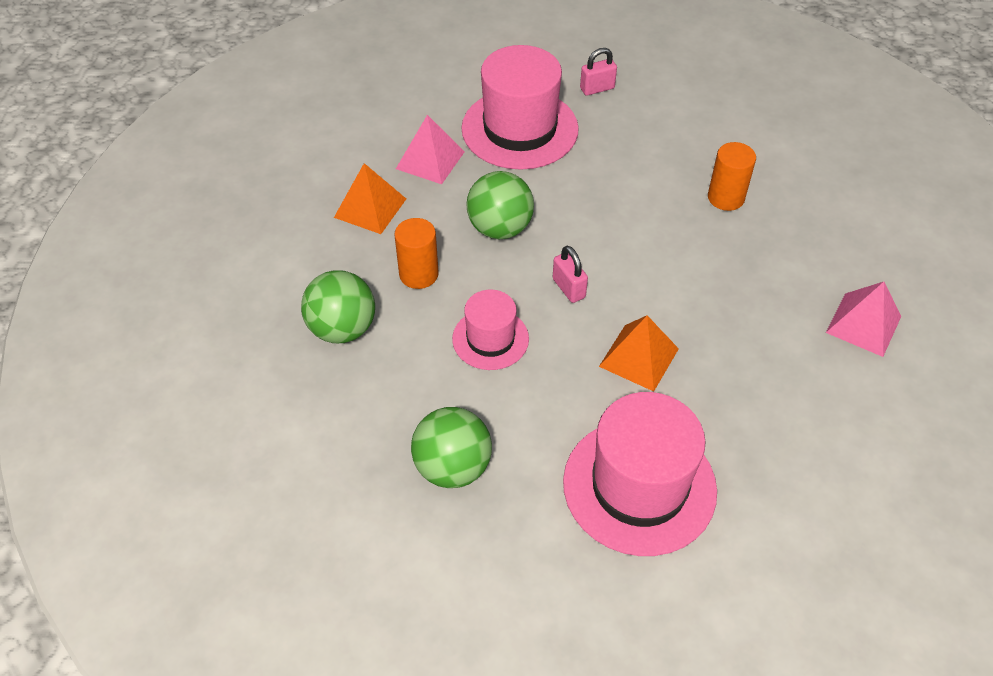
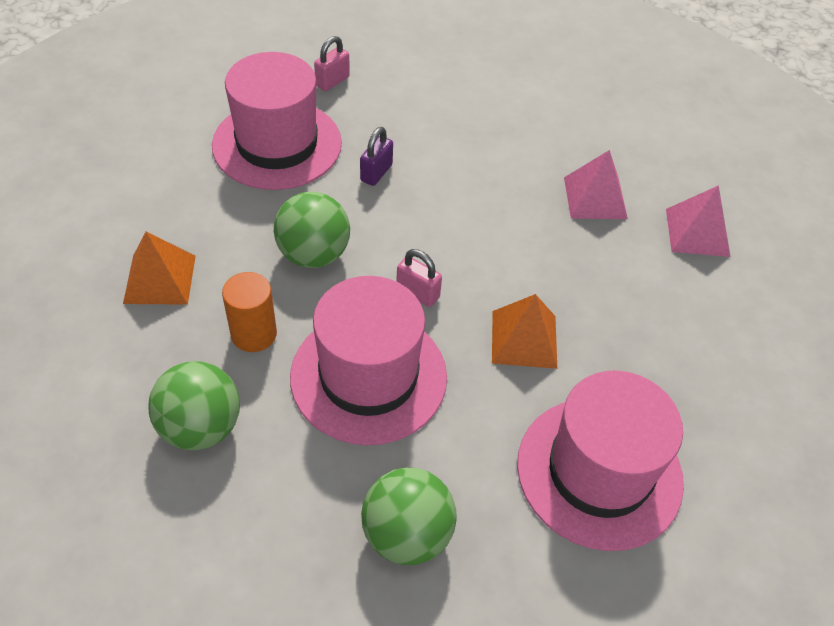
camera: 30 degrees left, 0 degrees up
(430, 160) = (199, 205): pink pyramid -> pink pyramid (595, 197)
(490, 339) = (368, 376): pink hat -> pink hat, size x1.80
(590, 178) = (376, 173): none -> purple padlock
(726, 198) = (513, 152): orange cylinder -> none

